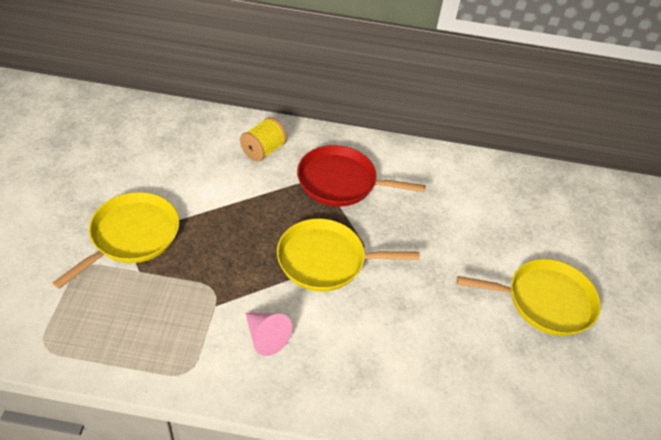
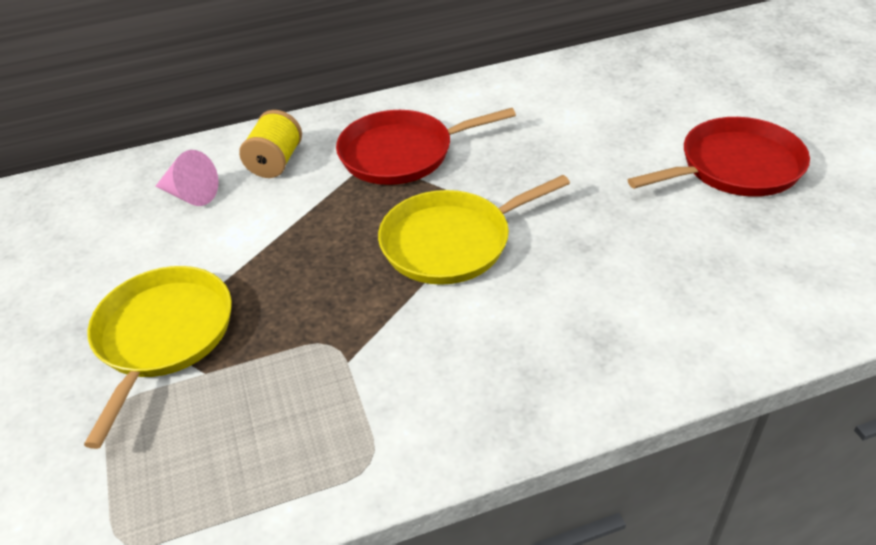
camera: 20 degrees left, 5 degrees down
(265, 337) = (445, 364): pink cone -> pink cone (191, 195)
(545, 301) = (735, 167): yellow pan -> red pan

